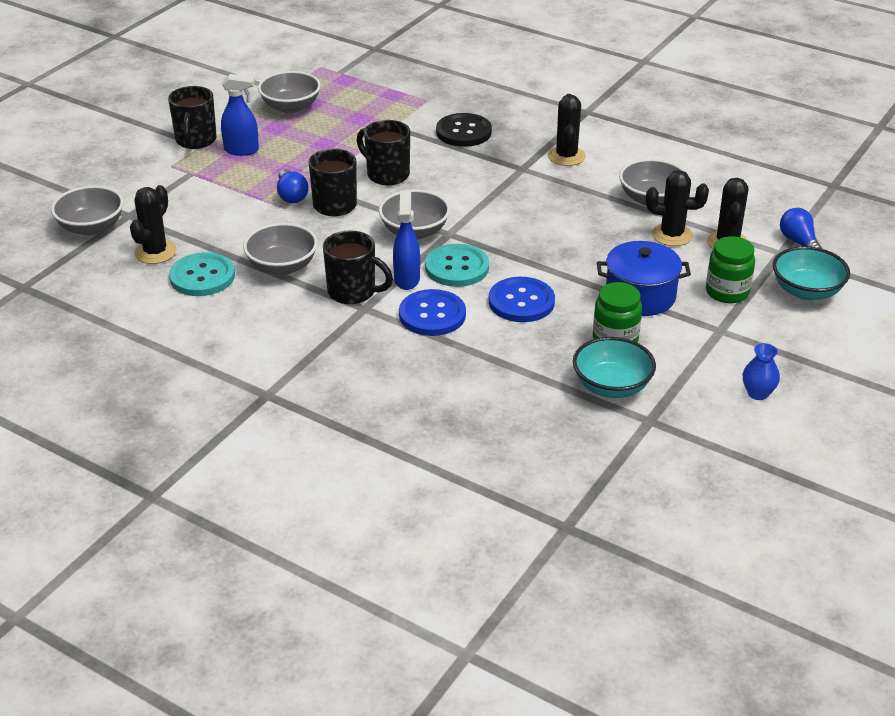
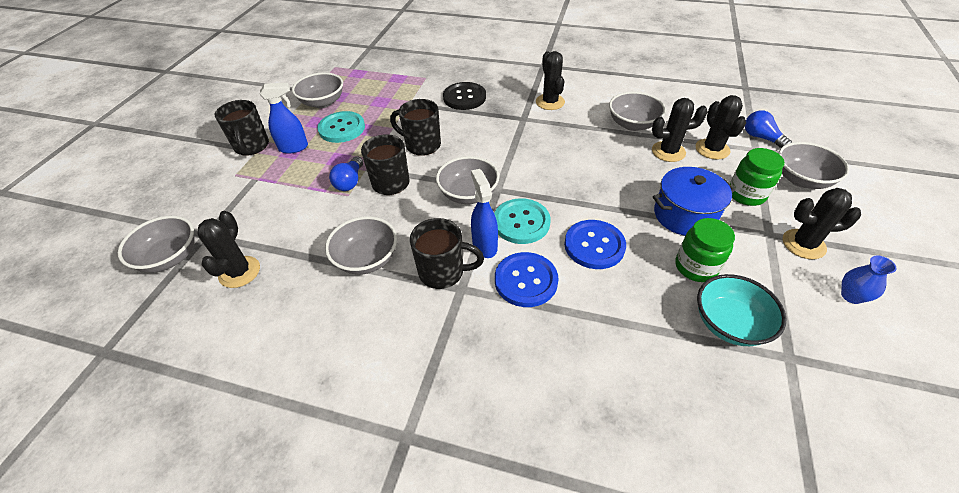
camera: 15 degrees left, 10 degrees up
(202, 277) = (293, 290): turquoise button -> turquoise button (342, 128)
(291, 195) = (350, 182): blue light bulb -> blue light bulb turned 45 degrees clockwise
(749, 345) = (803, 244): none -> black cactus
(806, 291) = (801, 179): turquoise bowl -> grey bowl

